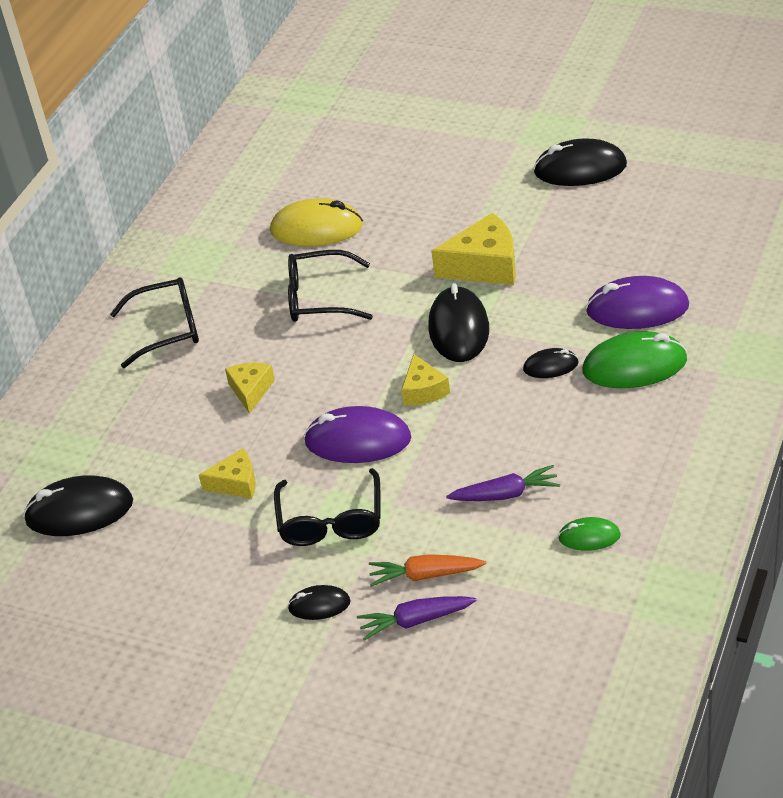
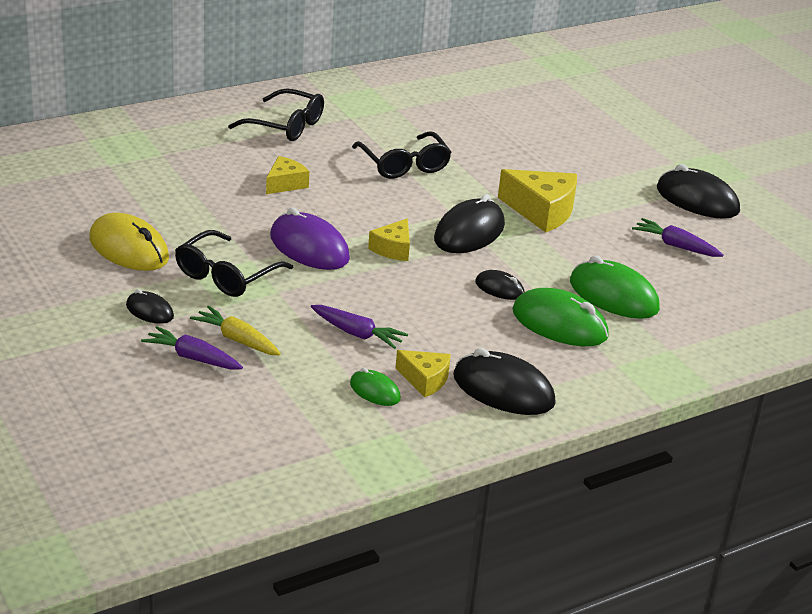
camera: 30 degrees right, 10 degrees down
(79, 511) = (93, 179): black mouse -> black mouse (503, 390)
(236, 483) = (201, 222): yellow cheese -> yellow cheese (425, 380)
(317, 228) = (460, 130): yellow mouse -> yellow mouse (129, 249)
(319, 298) = (404, 165): black glasses -> black glasses turned 150 degrees counterclockwise
(425, 575) = (237, 339): orange carrot -> yellow carrot
(619, 226) = (675, 246): none -> purple carrot
(637, 309) = (613, 296): purple mouse -> green mouse

